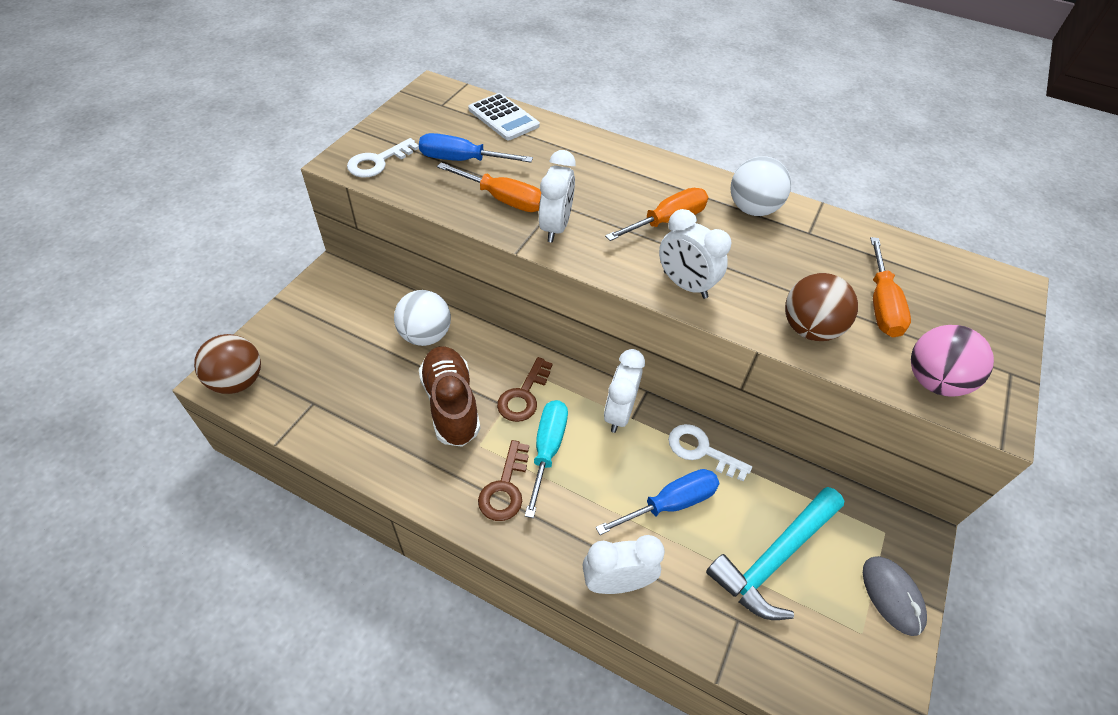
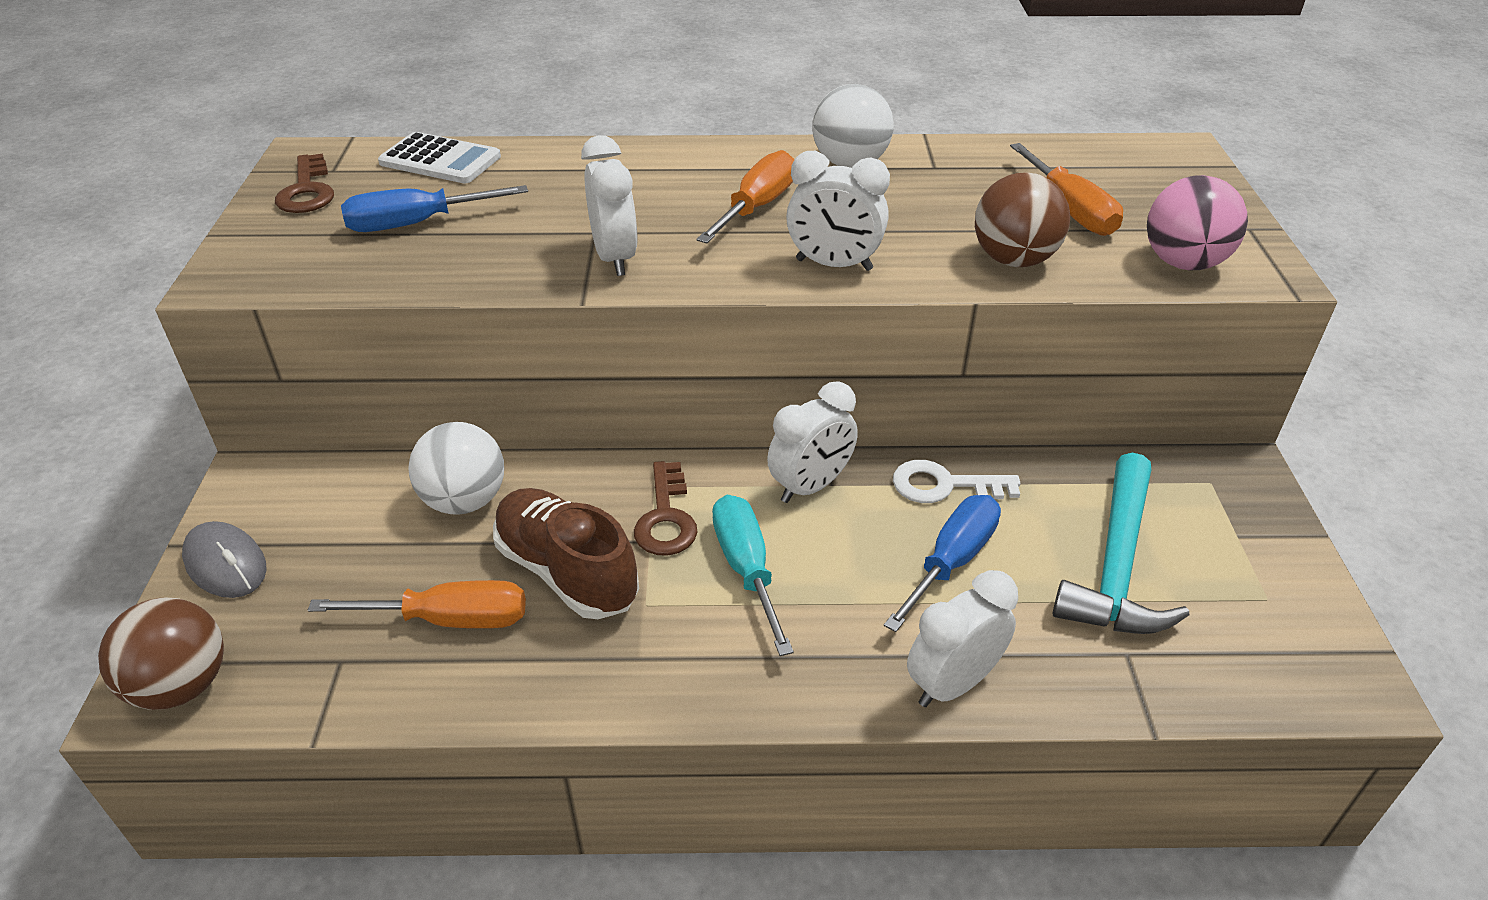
camera: 25 degrees left, 10 degrees down
(378, 162) = (284, 263): white key -> none
(503, 199) = (514, 250): orange screwdriver -> orange screwdriver (449, 619)
(505, 488) = (721, 641): brown key -> brown key (307, 191)
(619, 413) = (810, 486): white clock -> white clock turned 120 degrees counterclockwise
(892, 596) = (1267, 544): grey mouse -> grey mouse (226, 564)

